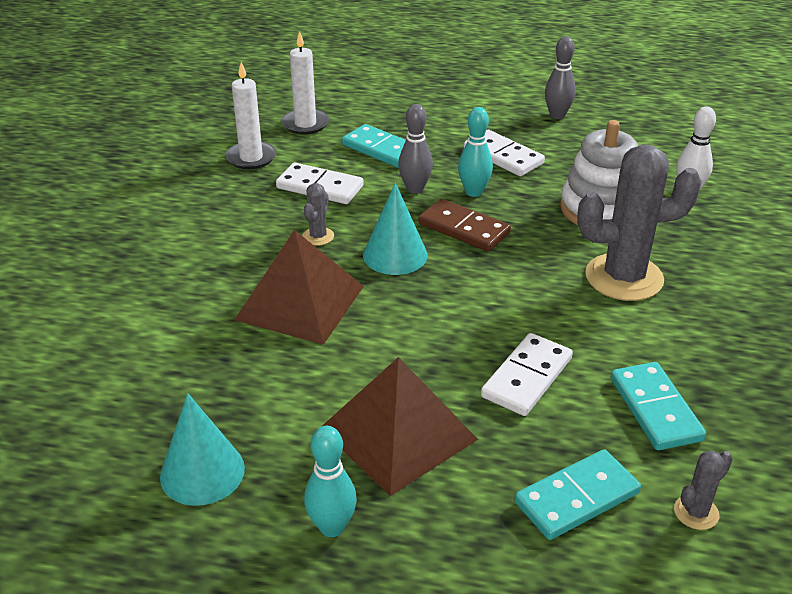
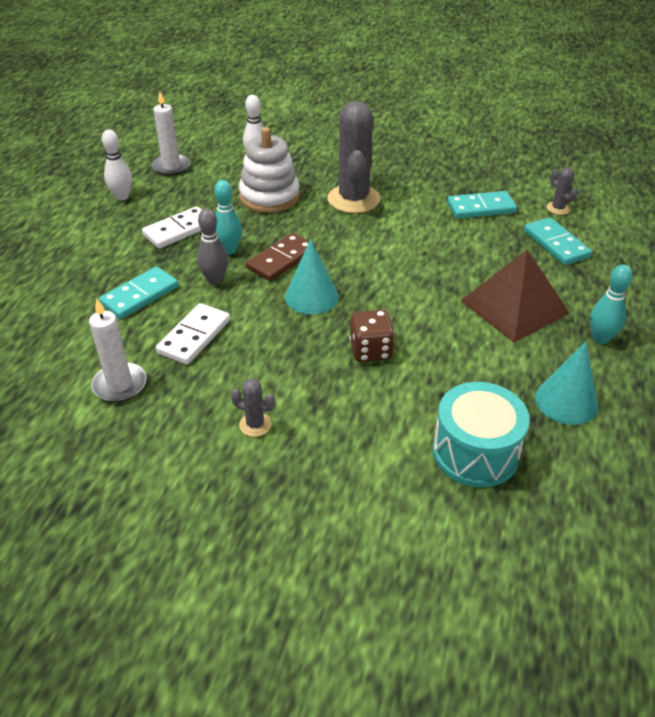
camera: 85 degrees left, 5 degrees up
(129, 383) = (475, 452): none -> turquoise drum
(300, 302) = (370, 350): brown pyramid -> brown dice
(305, 124) = (65, 344): white candle -> white candle (171, 167)
(318, 236) = (276, 339): grey cactus -> grey cactus (255, 424)
(527, 377) = (456, 249): white domino -> none
(557, 115) = (122, 197): grey bowling pin -> white bowling pin

